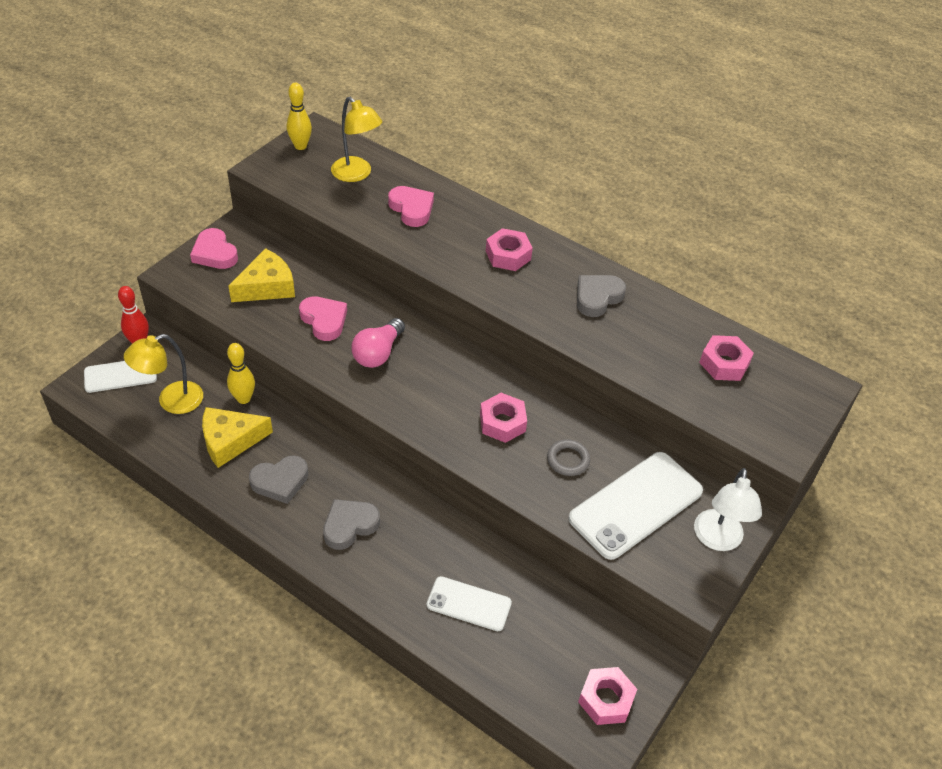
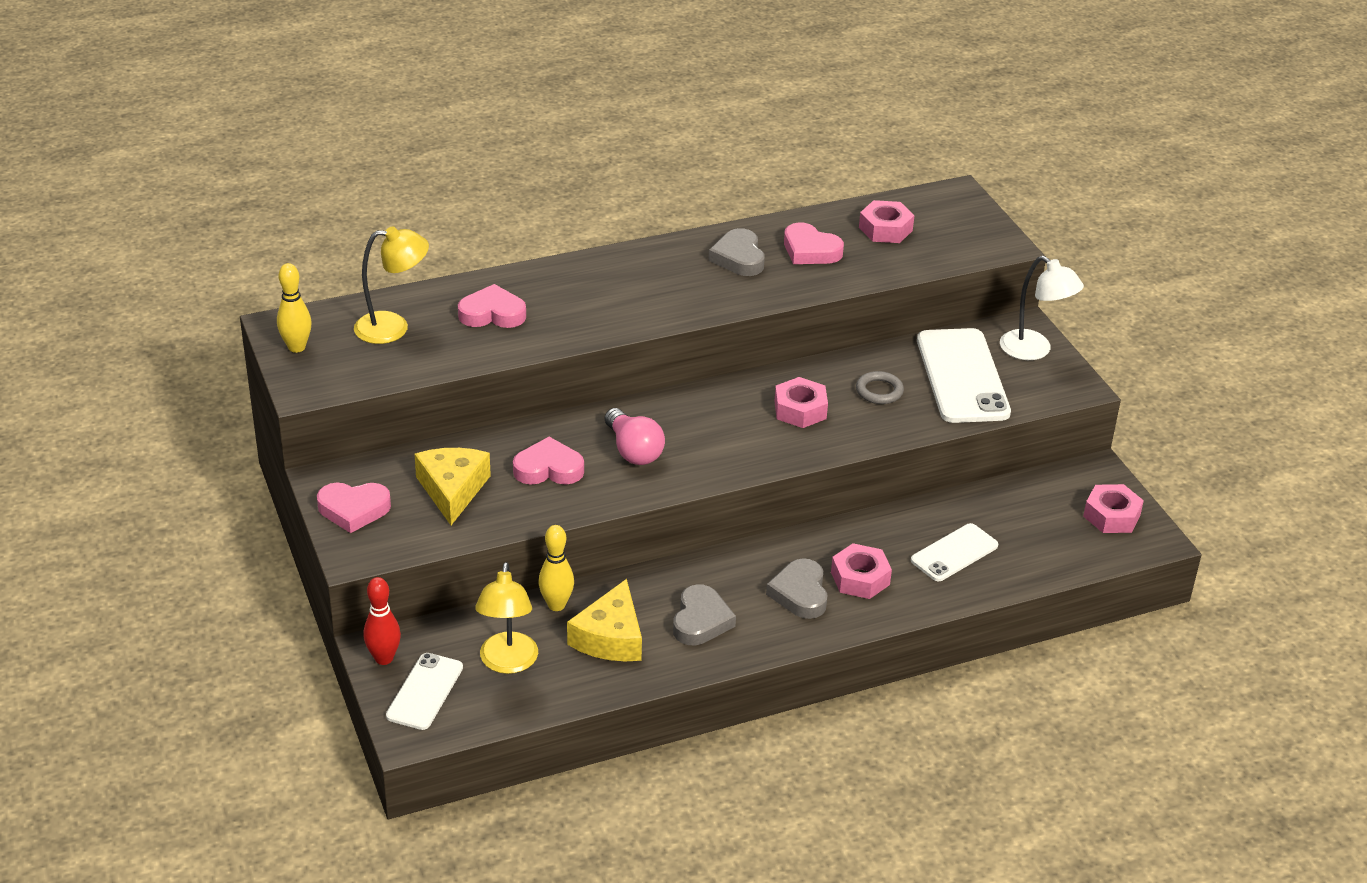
camera: 55 degrees left, 10 degrees down
(508, 255) = (627, 283): pink nut -> pink nut (860, 578)
(648, 332) = (810, 250): none -> pink heart

